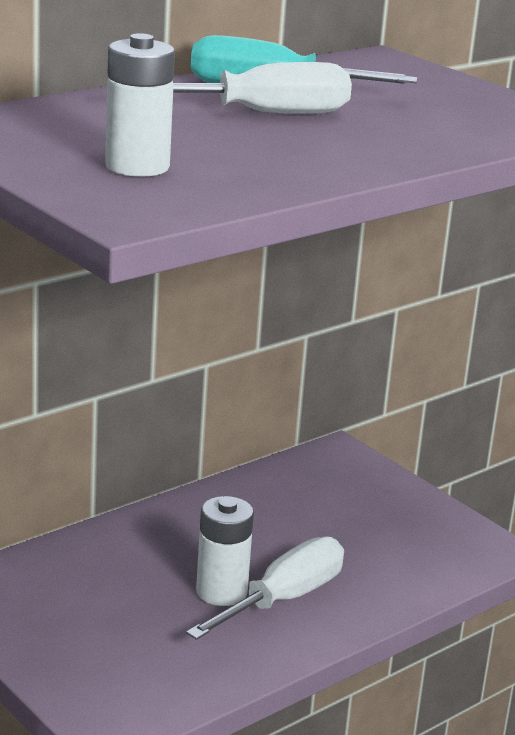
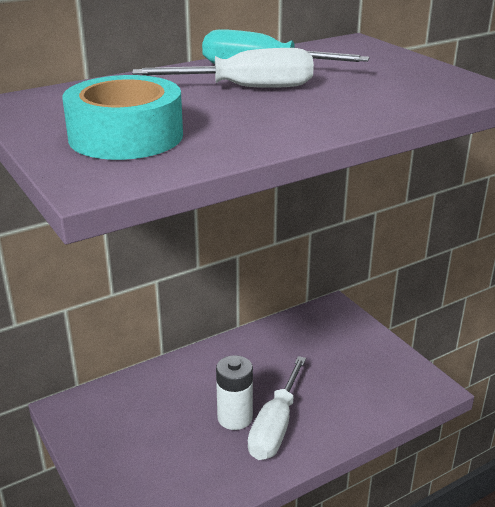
camera: 10 degrees right, 5 degrees up
(137, 167) = (126, 136): white battery -> turquoise tape
(282, 600) = (275, 426): white screwdriver -> white screwdriver turned 150 degrees clockwise

